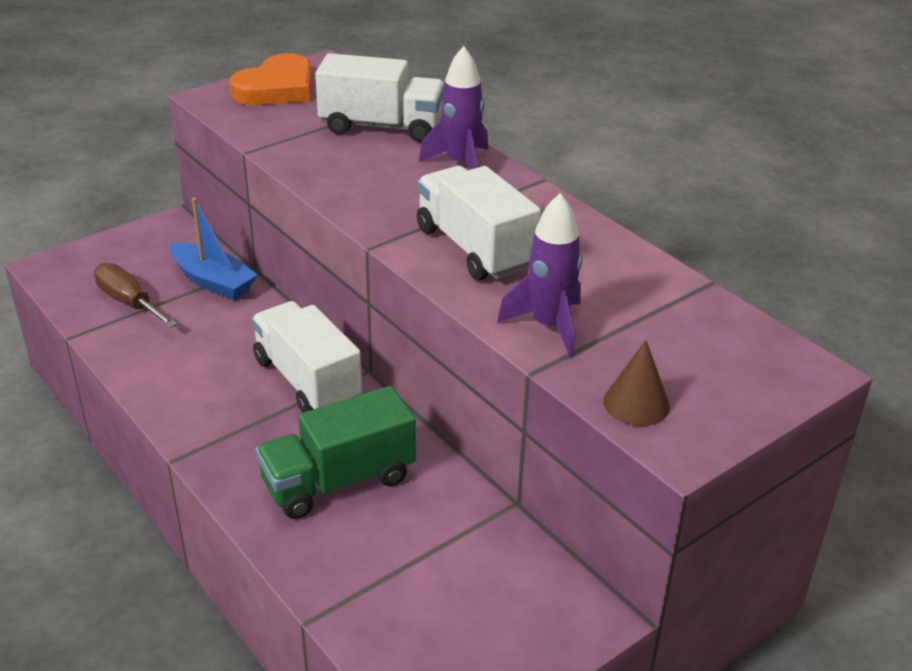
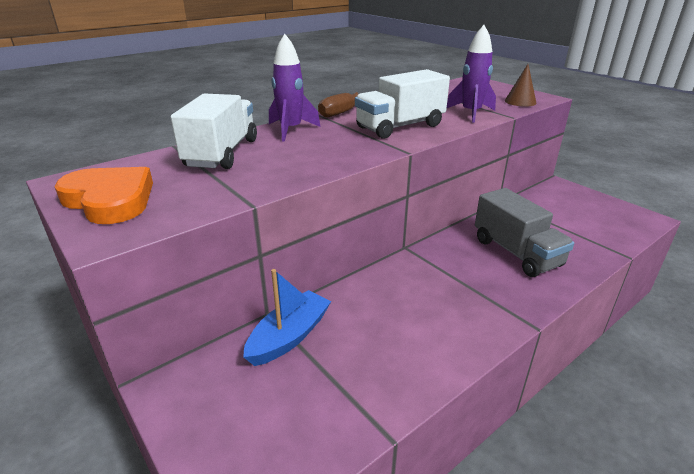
camera: 90 degrees left, 5 degrees down
(129, 302) = (323, 397): brown screwdriver -> brown screwdriver (344, 112)
(307, 380) = (423, 271): white truck -> none
(338, 480) = (516, 252): green truck -> grey truck

